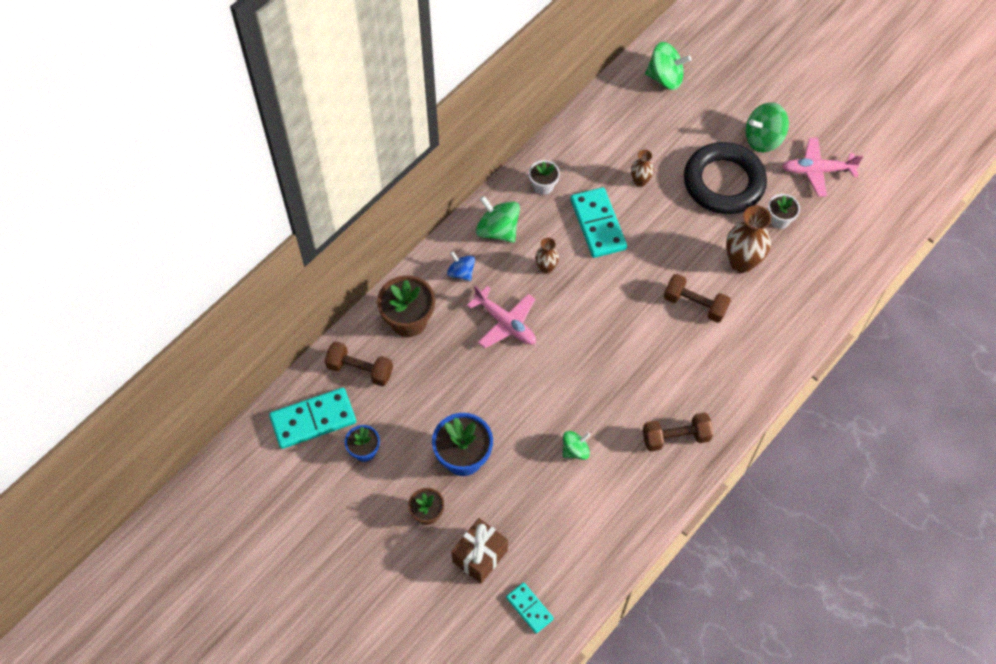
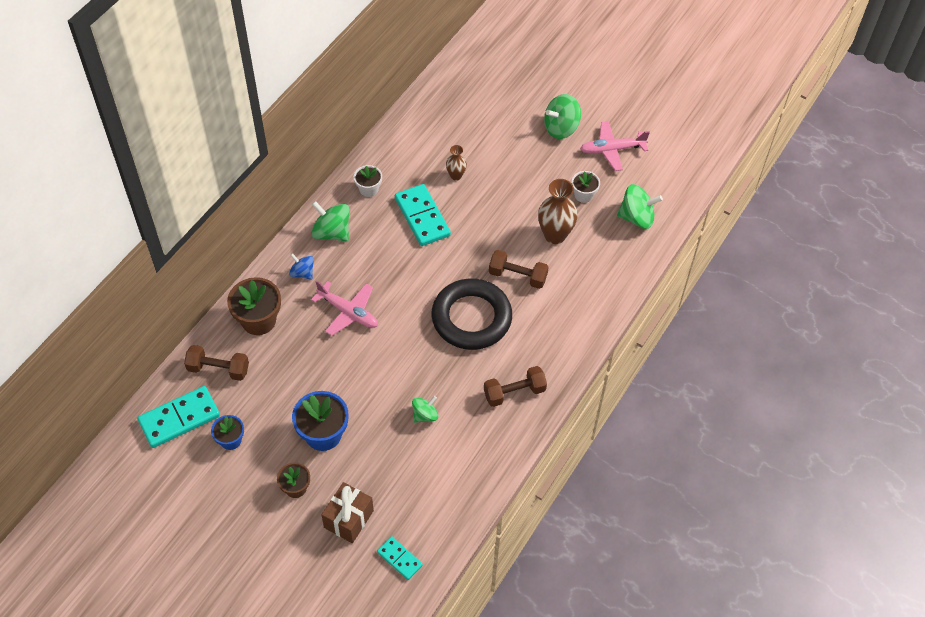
camera: 10 degrees left, 5 degrees down
(546, 268) = (380, 260): brown vase -> none
(665, 78) = (468, 85): green spinning top -> green spinning top (636, 217)
(723, 182) = (530, 169): black ring -> black ring (471, 318)

